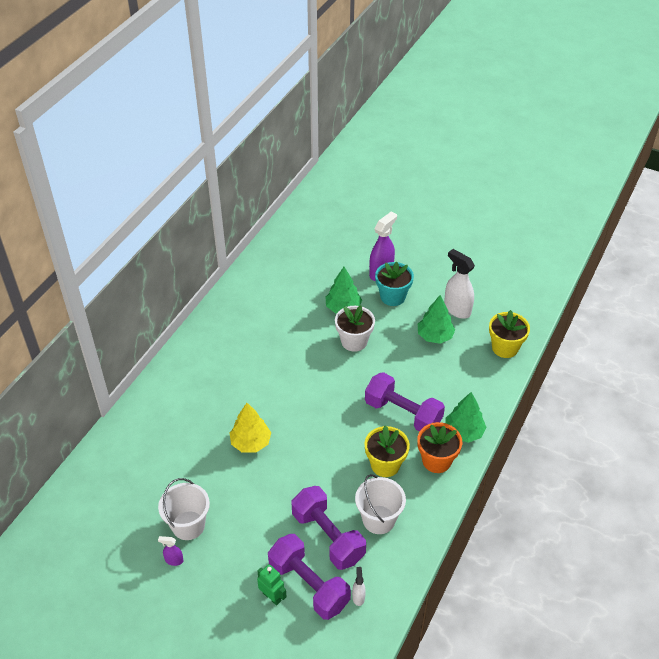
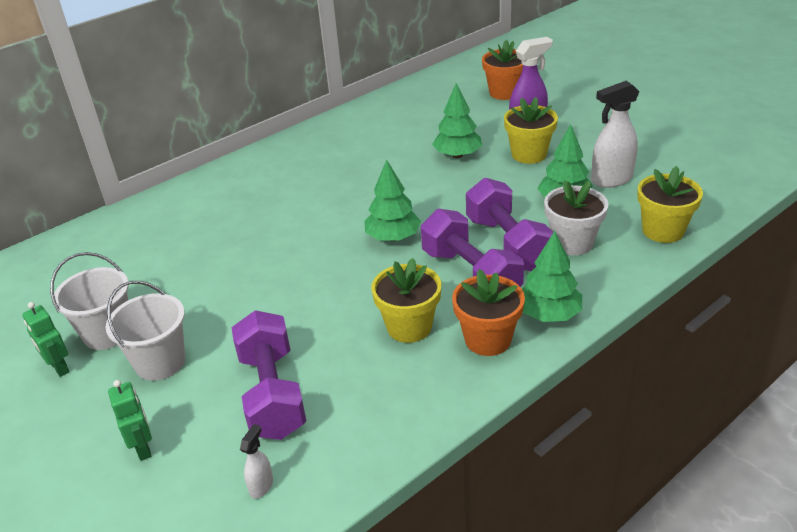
camera: 25 degrees right, 10 degrees down
(174, 560) = (59, 367): purple spray bottle -> green robot
(250, 442) = (250, 264): yellow tree -> none
(309, 585) = (203, 448): purple dumbbell -> purple dumbbell (507, 244)
(337, 395) = (393, 237): none -> green tree
(347, 235) = (504, 93): none -> orange flower pot
(354, 341) = (451, 188): white flower pot -> white flower pot (572, 243)
(378, 519) = (357, 391): white bucket -> white bucket (160, 362)
(392, 297) = (529, 154): turquoise flower pot -> yellow flower pot
(457, 309) = (611, 180): white spray bottle -> white spray bottle turned 90 degrees counterclockwise

